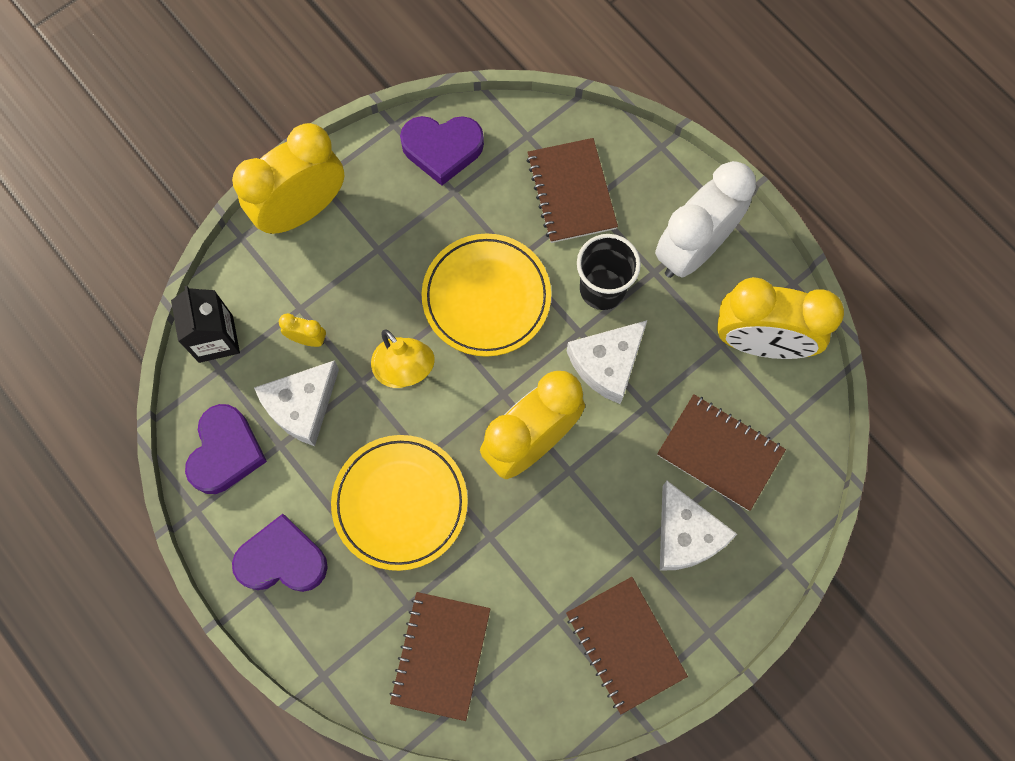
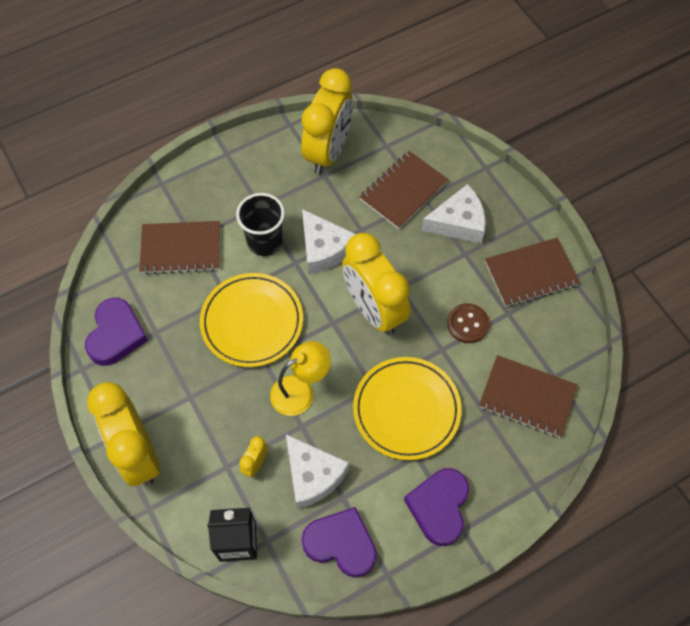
camera: 80 degrees left, 10 degrees down
(532, 566) = (467, 324): none -> brown button
(693, 249) = (248, 178): white clock -> none

